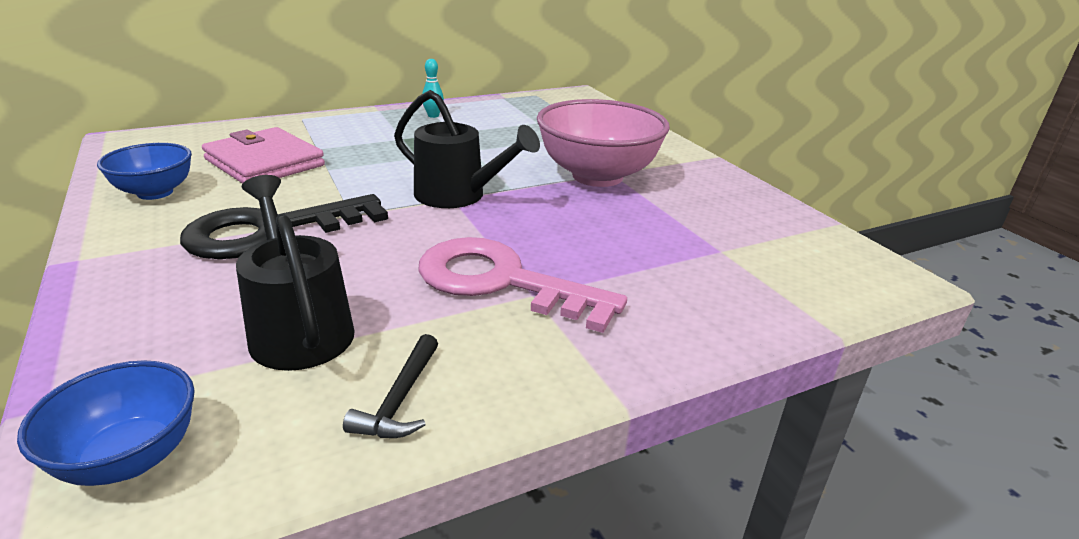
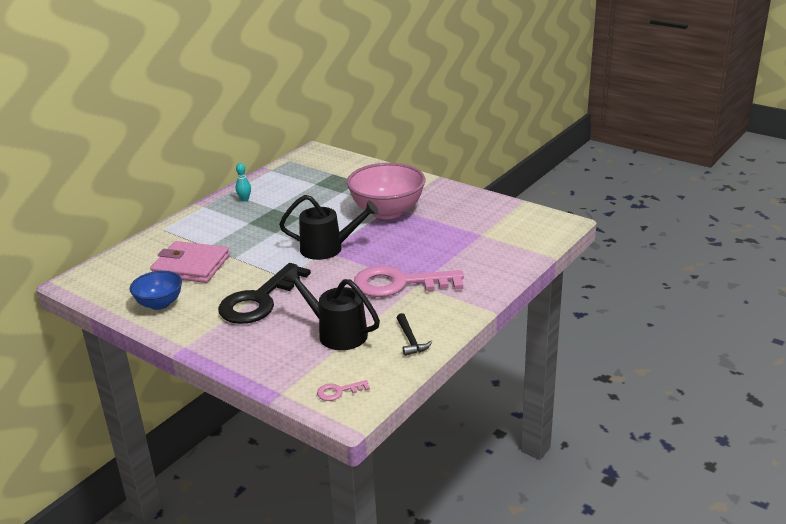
camera: 25 degrees left, 0 degrees up
(129, 458) = (339, 391): blue bowl -> pink key

